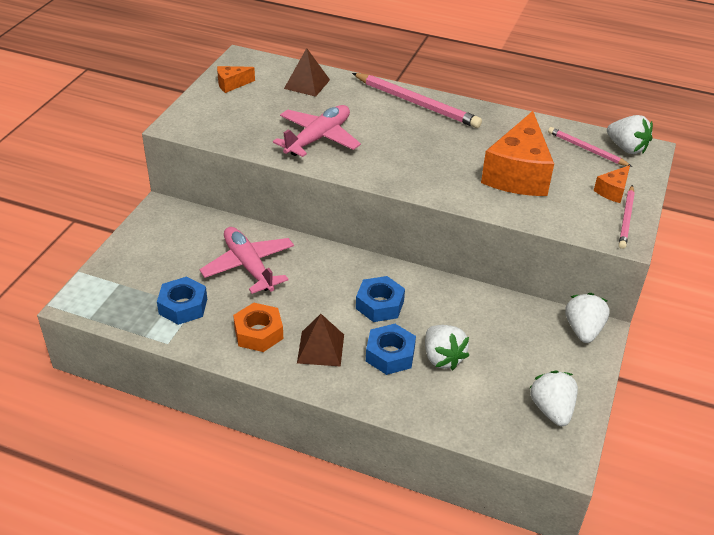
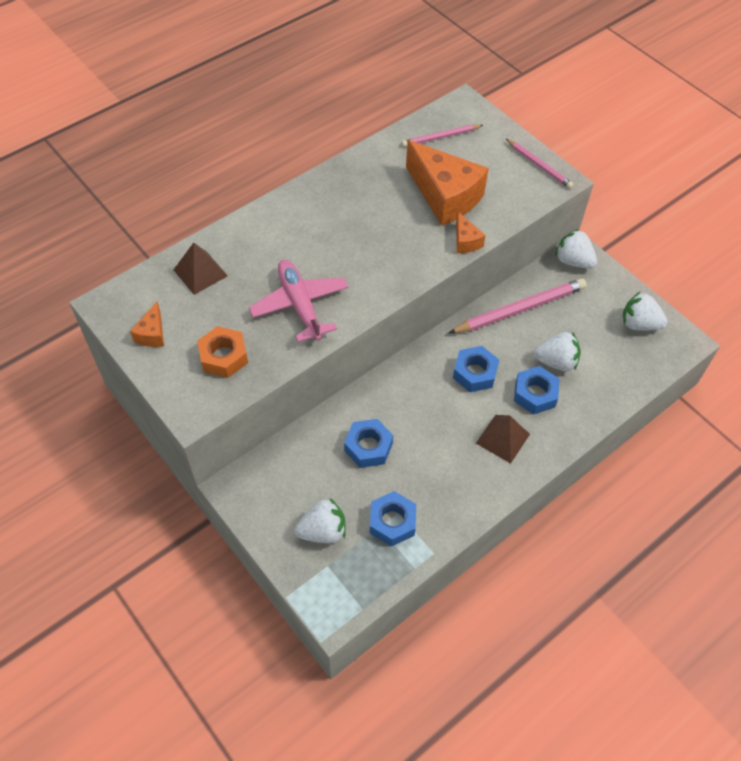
camera: 60 degrees left, 15 degrees up
(249, 266) = (368, 447): pink plane -> blue nut
(258, 333) = (460, 476): orange nut -> orange nut (223, 356)
(416, 103) = (296, 208): pink pencil -> pink pencil (519, 309)
(612, 191) = (502, 153): orange cheese -> orange cheese (465, 241)
(626, 148) = (455, 114): white strawberry -> white strawberry (323, 531)

